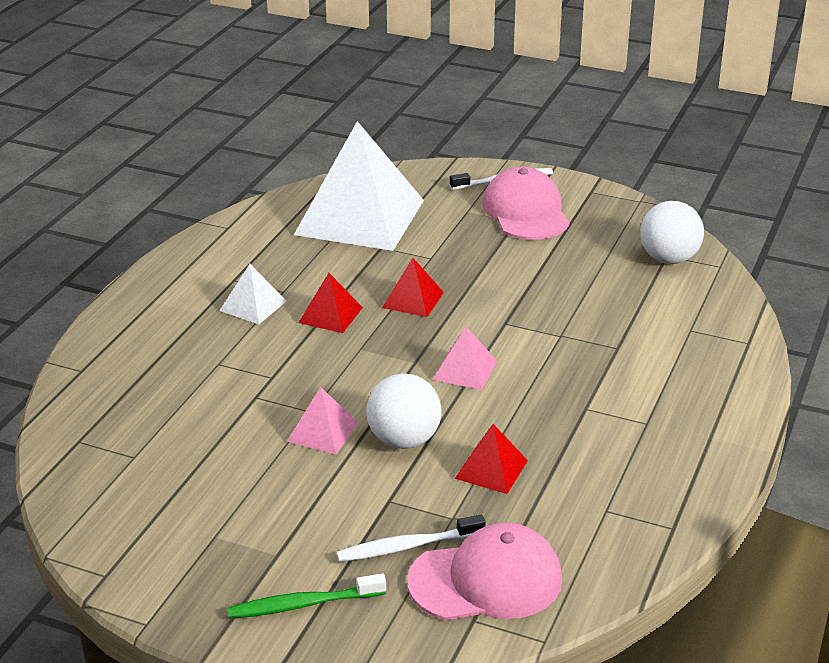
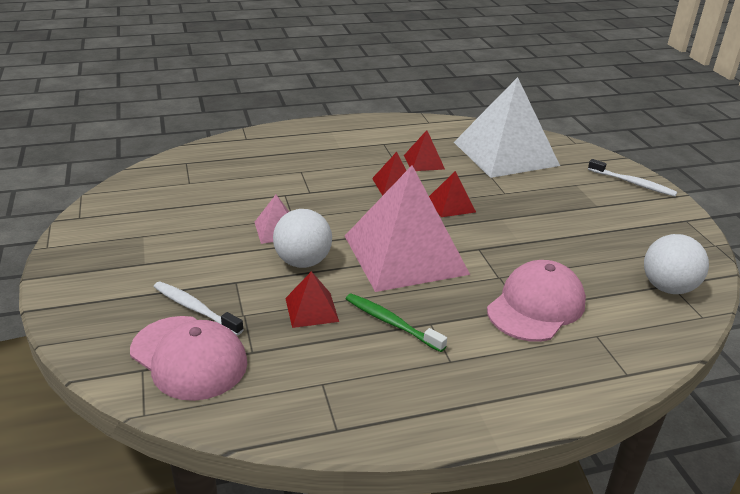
camera: 50 degrees right, 0 degrees up
(253, 305) = (368, 159): white pyramid -> none
(303, 604) = (104, 292): green toothbrush -> green toothbrush (391, 323)
(309, 273) = (424, 162): none -> red pyramid
(465, 370) = (405, 254): pink pyramid -> pink pyramid, size x2.33
(526, 212) = (614, 205): pink cap -> pink cap (536, 306)

